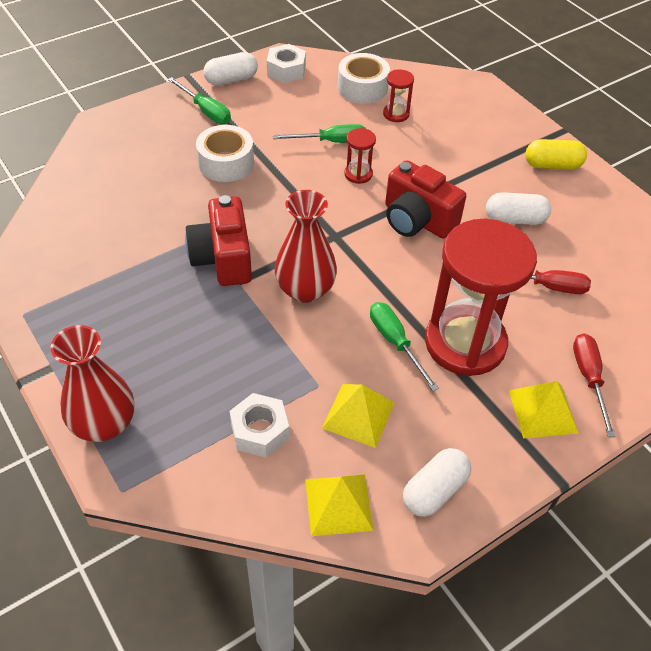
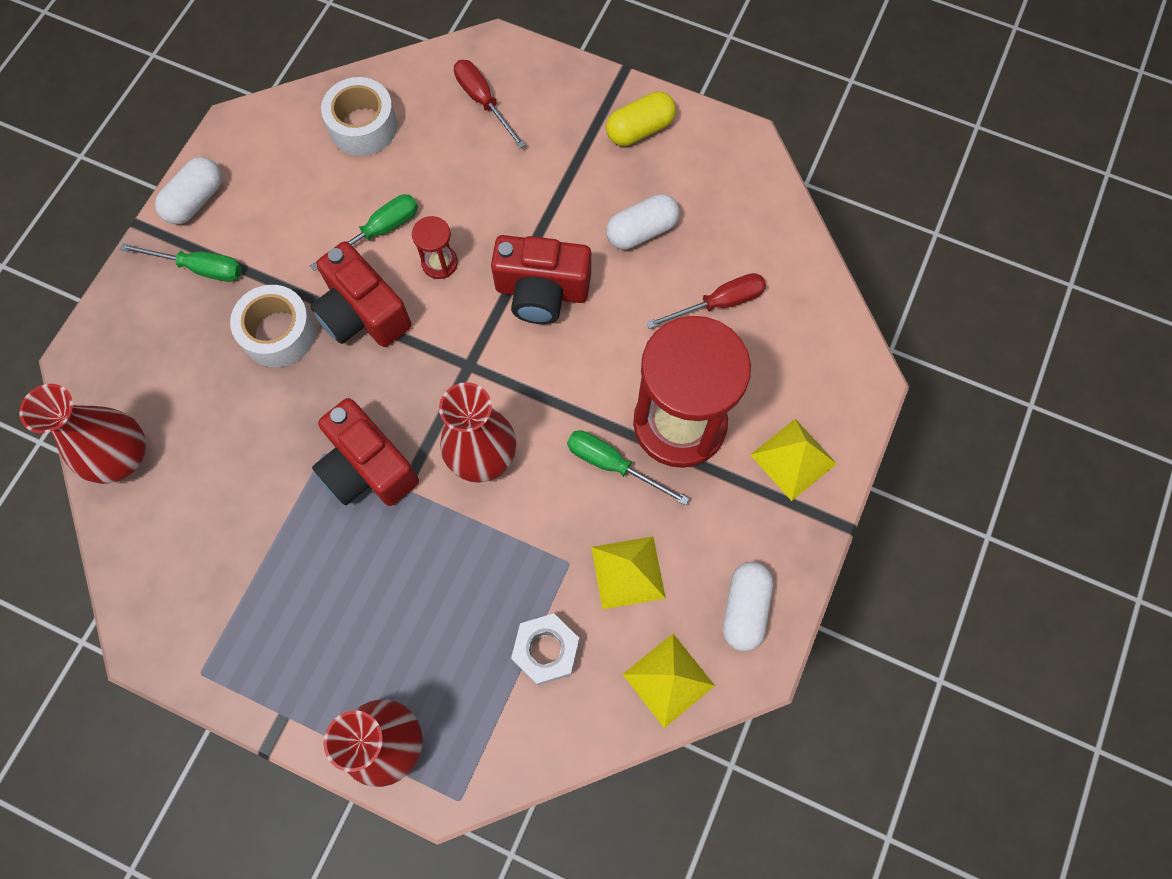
camera: 30 degrees left, 20 degrees up
(80, 178) = (121, 456): none -> red vase
(286, 70) = (253, 147): white nut -> none
(287, 177) = (363, 313): none -> red camera
(396, 114) = (427, 147): red hourglass -> none
(589, 378) = (815, 394): red screwdriver -> red screwdriver (483, 101)

